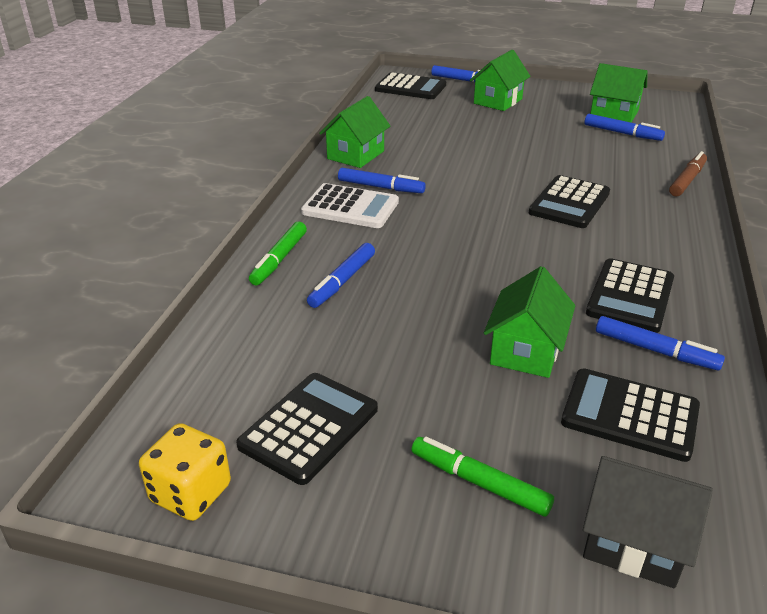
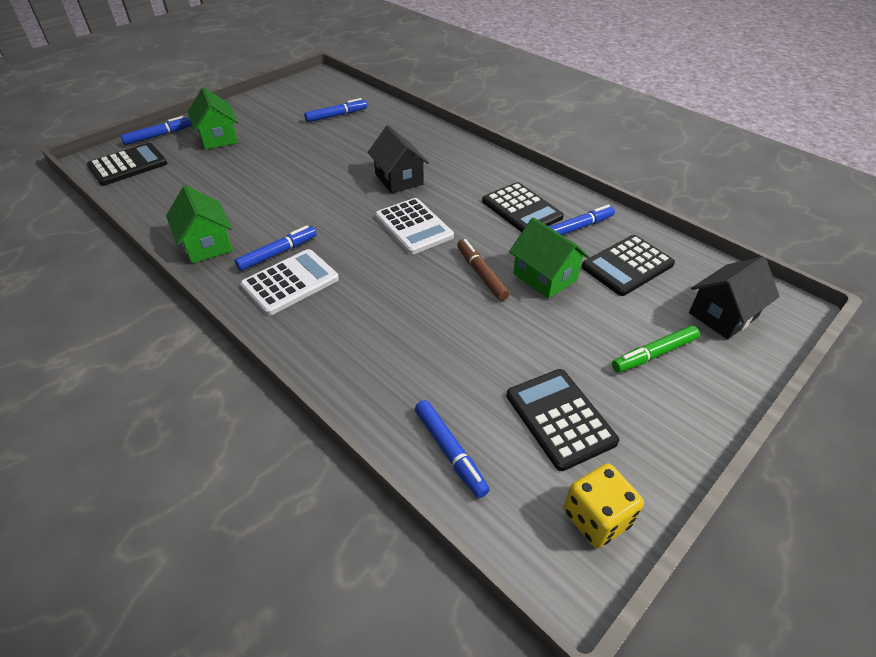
camera: 60 degrees left, 10 degrees up
(279, 259) = (328, 356): green marker -> none
(342, 281) = (395, 330): blue marker -> blue marker (450, 451)
(503, 238) = (413, 227): none -> white calculator
(569, 203) = (399, 179): black calculator -> black house
(614, 114) = (307, 105): green house -> none
(687, 180) = (420, 125): brown marker -> brown marker (481, 274)

